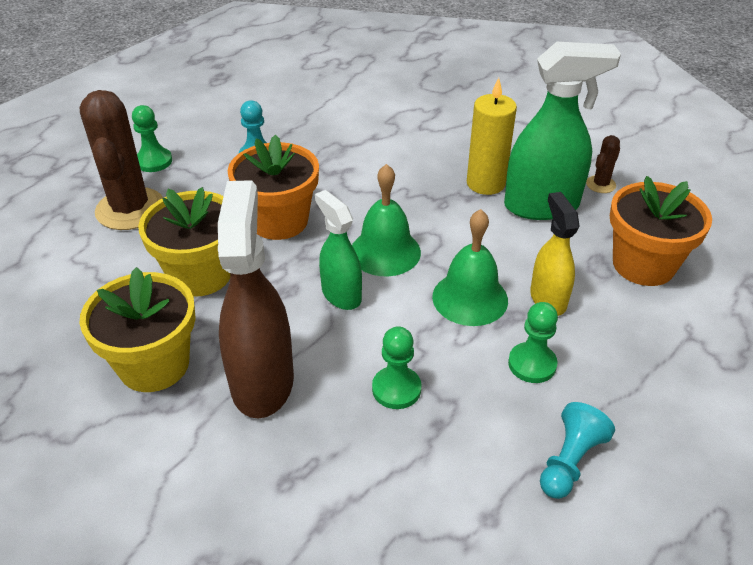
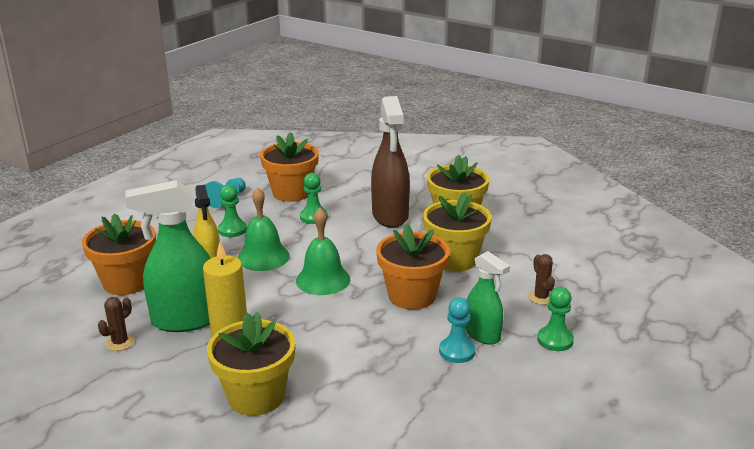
camera: 175 degrees right, 15 degrees down
(130, 209) = (541, 297): brown cactus -> brown cactus, size x0.45
(341, 295) = (352, 254): green spray bottle -> green spray bottle (483, 335)
(441, 476) = (291, 193): none -> orange flower pot
(448, 130) = (256, 396): none -> yellow flower pot

